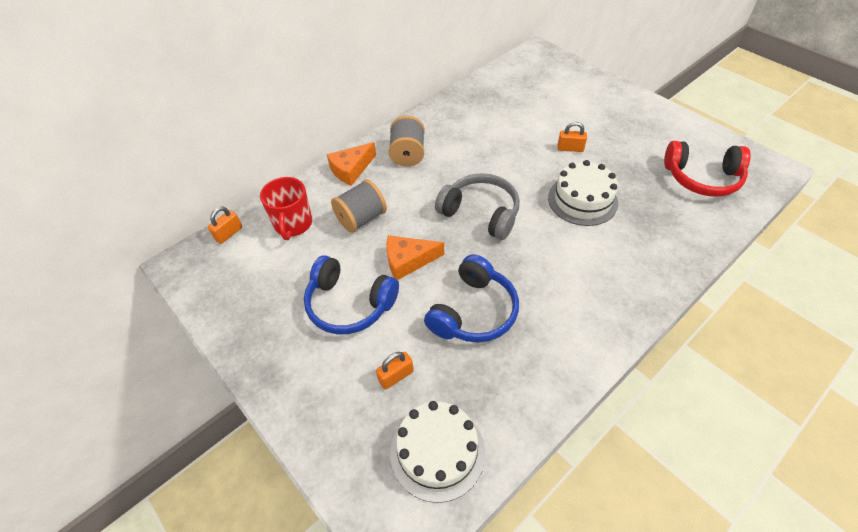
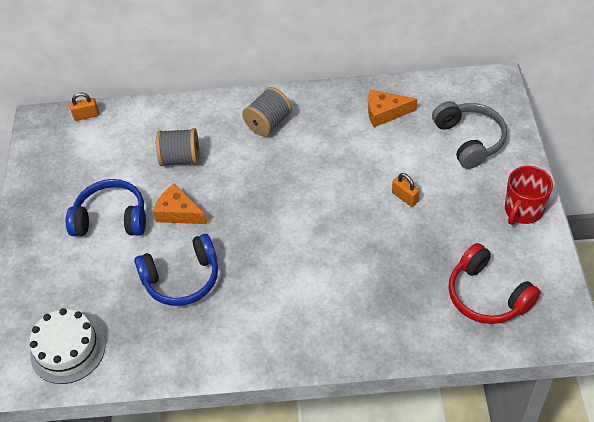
camera: 40 degrees right, 0 degrees up
(293, 224) = (132, 134): red mug -> red mug (523, 210)
(349, 304) = (111, 219): blue headphones -> blue headphones turned 120 degrees clockwise
(351, 169) = (213, 112): orange cheese -> orange cheese (385, 112)
(396, 376) = (91, 287): orange padlock -> none
(480, 213) = (268, 208): grey headphones -> grey headphones (469, 140)
(582, 200) = (359, 248): white cake -> none

